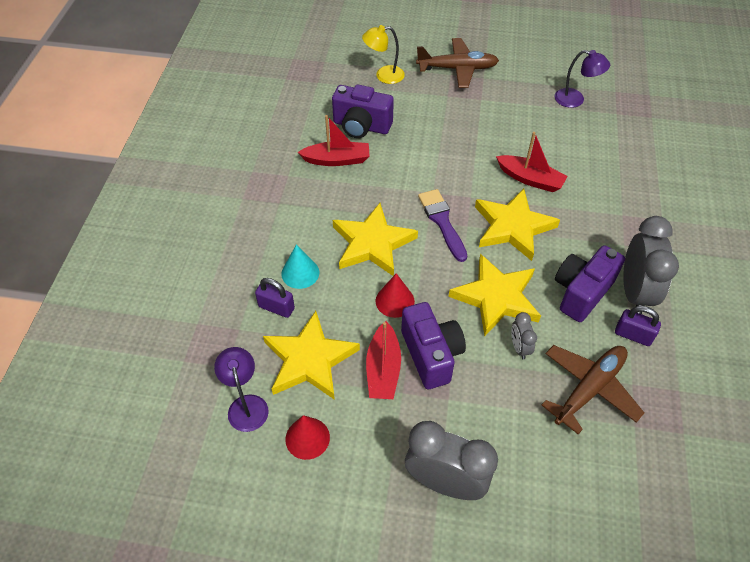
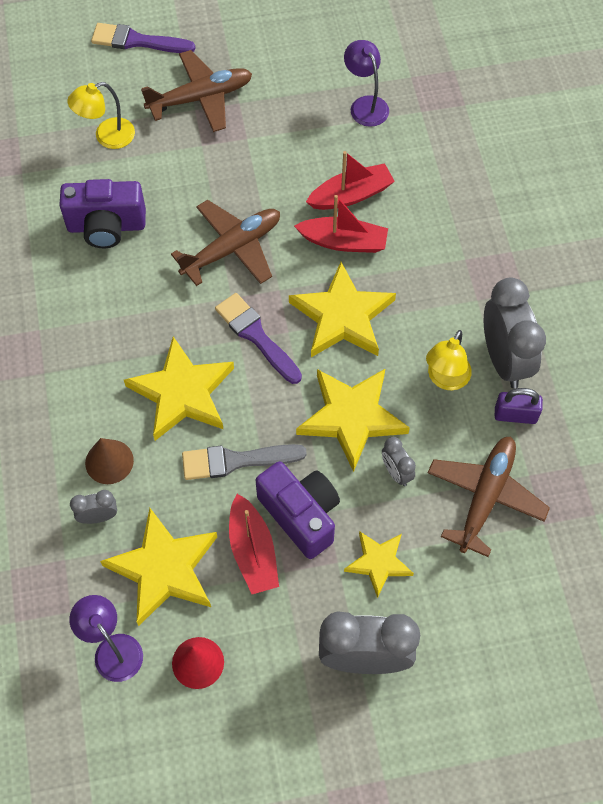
camera: 20 degrees left, 10 degrees up
(276, 307) = (98, 517): purple padlock -> grey clock
(300, 273) = (109, 461): turquoise cone -> brown cone
(337, 160) = (93, 287): red boat -> red boat (351, 195)
(395, 301) = (236, 461): red cone -> grey brush
(426, 28) = (137, 41): none -> purple brush
(445, 162) = (232, 248): none -> brown plane
(482, 411) = (378, 563): none -> yellow star
(575, 100) = (365, 105): purple lamp -> purple lamp turned 120 degrees counterclockwise
(581, 292) = (445, 379): purple camera -> yellow lamp

